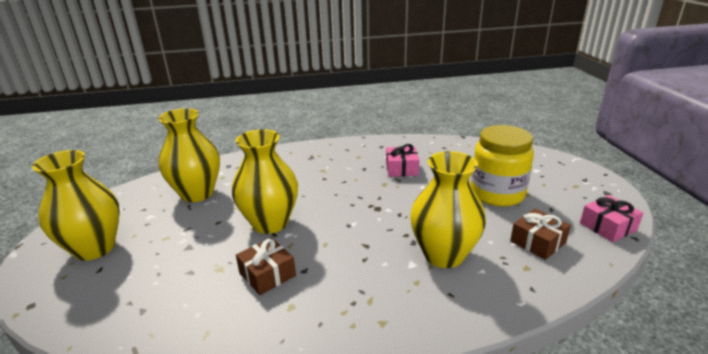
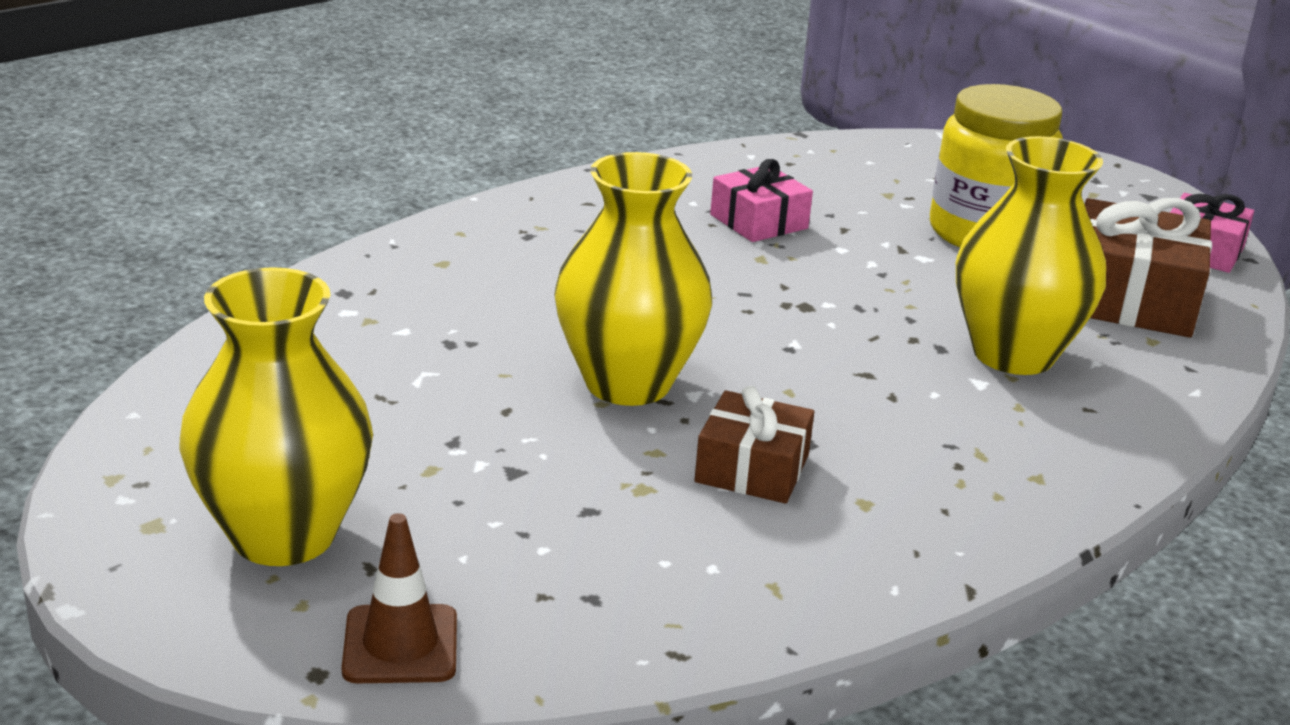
camera: 35 degrees left, 0 degrees up
(64, 304) = (400, 645): none -> brown traffic cone
(197, 193) = (361, 367): yellow vase -> none
(537, 242) = (1129, 298): brown gift -> brown gift, size x1.64

